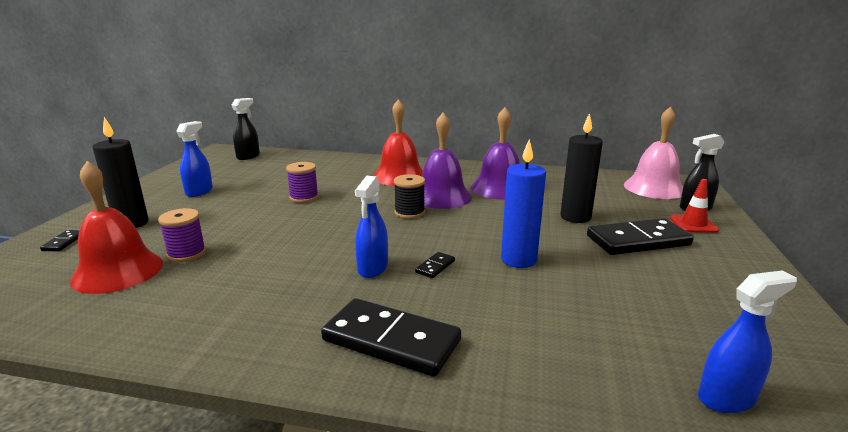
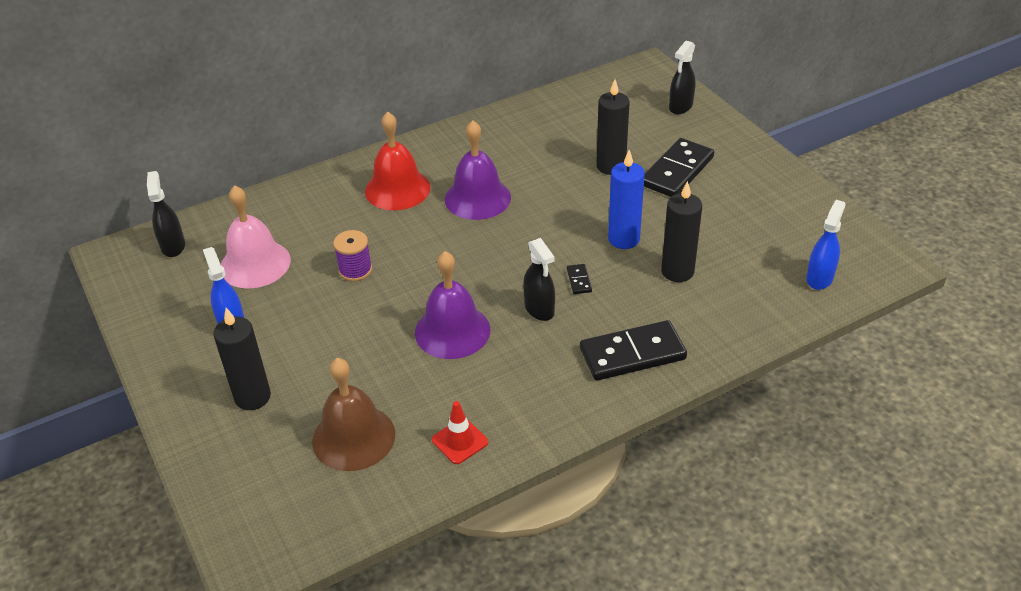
camera: 40 degrees left, 20 degrees up
(63, 242) = (236, 452): black domino -> none
(118, 271) = (353, 437): red bell -> brown bell
(186, 253) = (374, 388): purple spool -> none
(372, 268) = (539, 309): blue spray bottle -> black spray bottle
(409, 212) = (480, 234): black spool -> none
(499, 188) = (511, 158): purple bell -> purple bell (452, 331)
(538, 303) = (677, 271): none -> black candle
(654, 188) = (629, 91): pink bell -> pink bell (255, 264)
(693, 224) = (695, 129): red traffic cone -> red traffic cone (460, 441)

